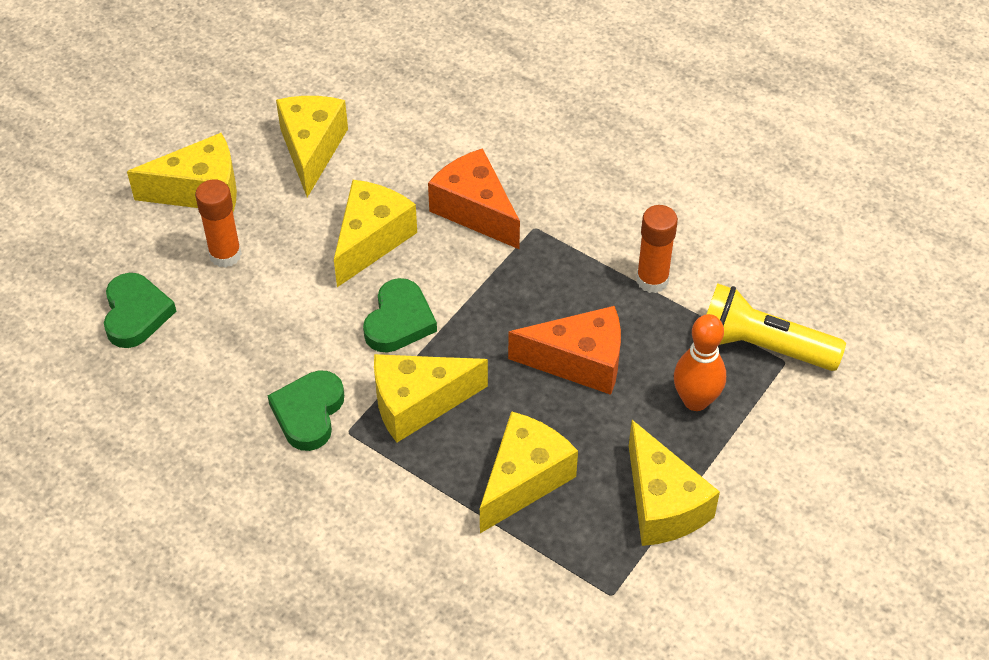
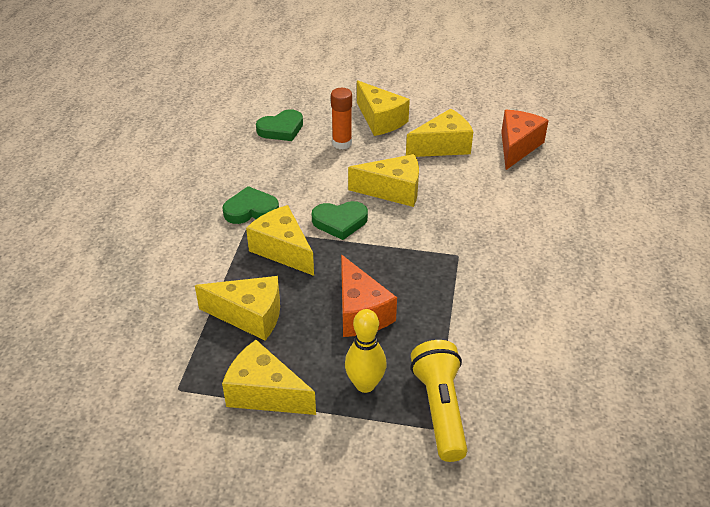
camera: 65 degrees right, 10 degrees down
(475, 210) = (450, 225): orange cheese -> orange cheese (517, 147)
(652, 280) = (457, 327): orange glue stick -> none
(662, 504) = (264, 393): yellow cheese -> yellow cheese turned 75 degrees clockwise
(695, 400) = (365, 384): orange bowling pin -> yellow bowling pin

